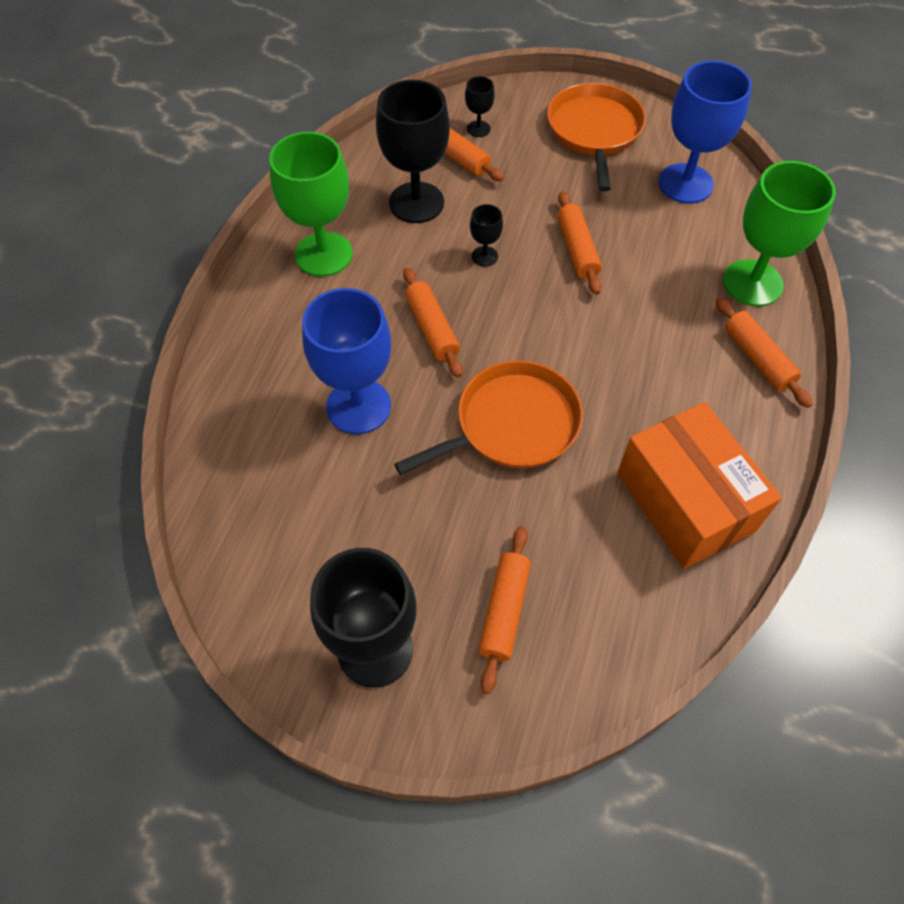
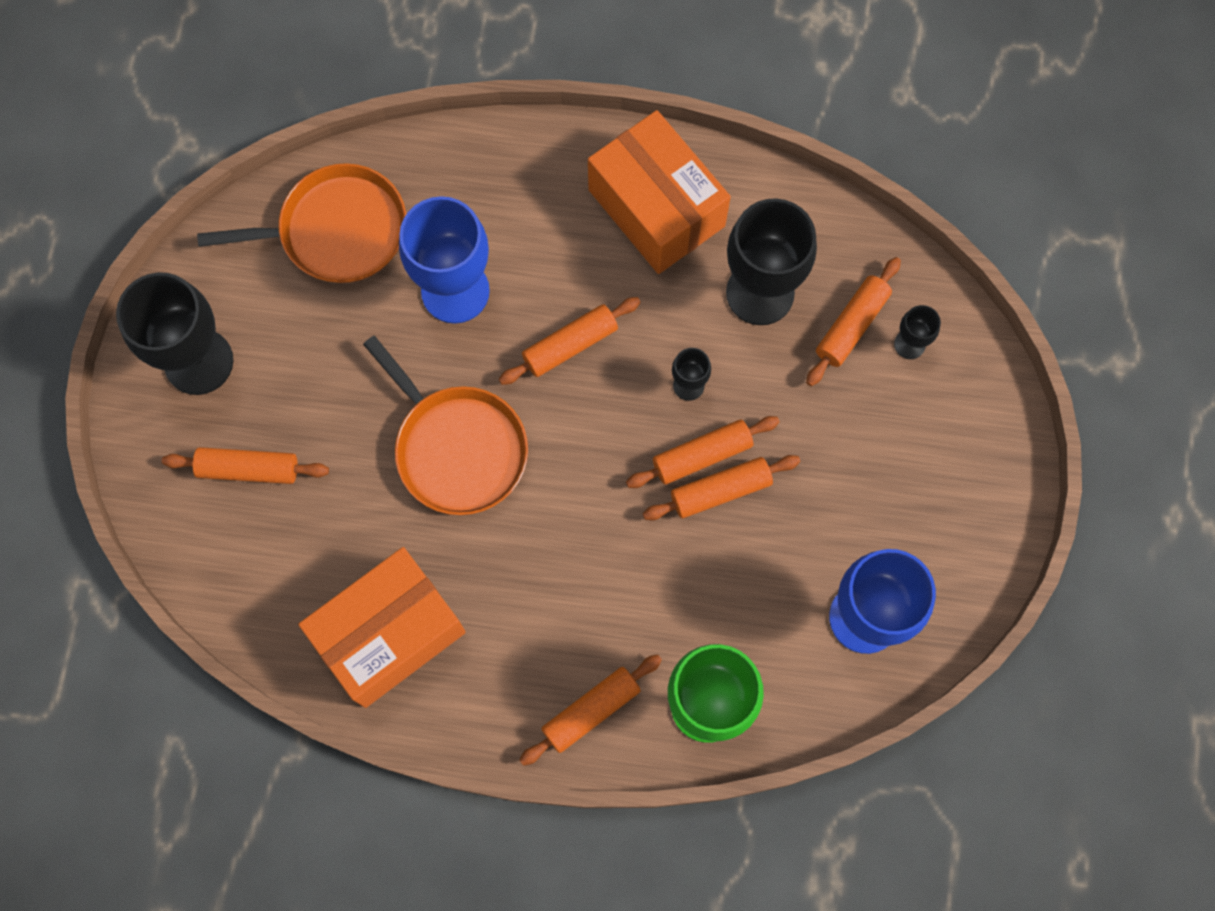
camera: 80 degrees right, 15 degrees up
(323, 254) = (656, 208): green goblet -> orange box
(546, 256) = (702, 456): none -> orange rolling pin
(594, 131) = (939, 492): orange pan -> orange pan (336, 230)

